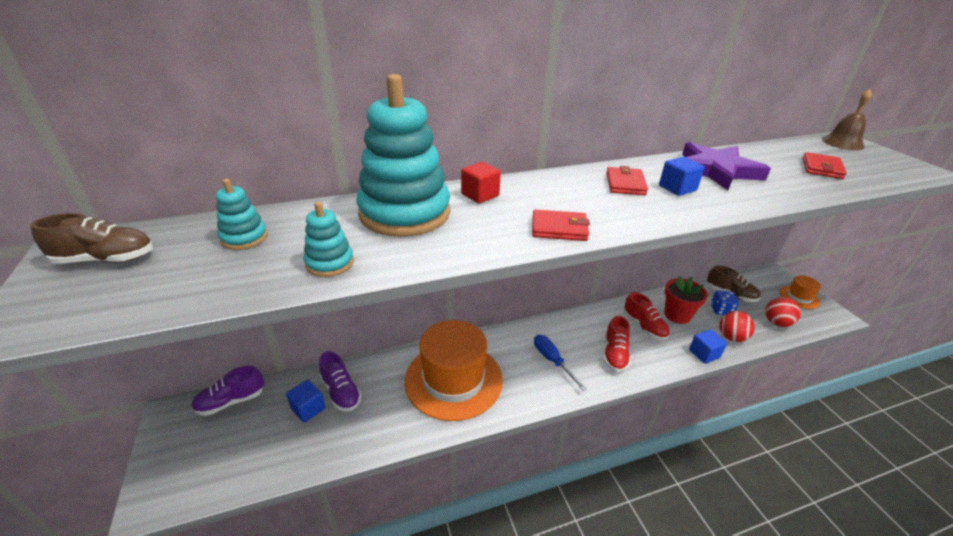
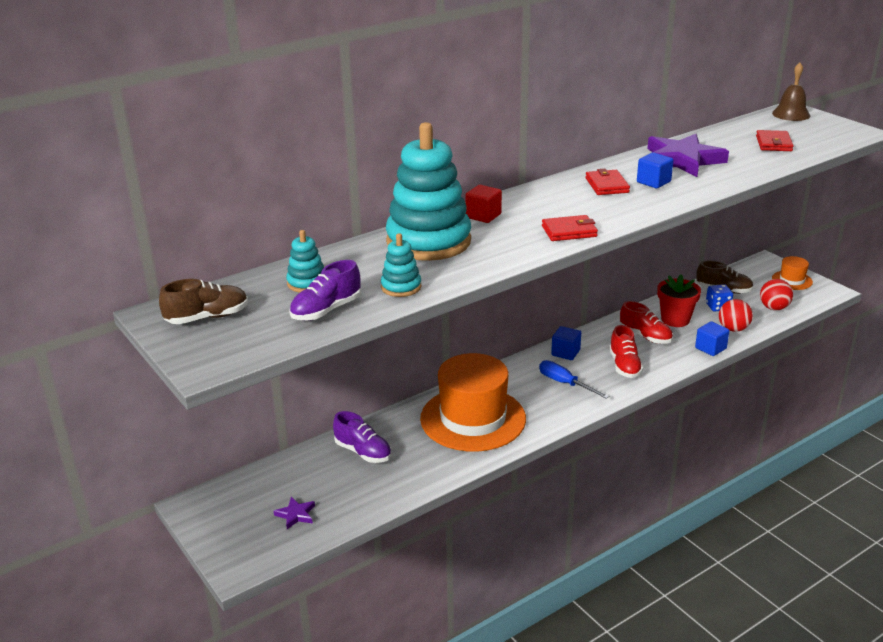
camera: 15 degrees left, 5 degrees down
(231, 401) = (251, 483): purple shoe -> purple shoe (326, 310)
(241, 450) = (296, 515): none -> purple star
(308, 408) = (338, 471): blue cube -> blue cube (565, 353)

